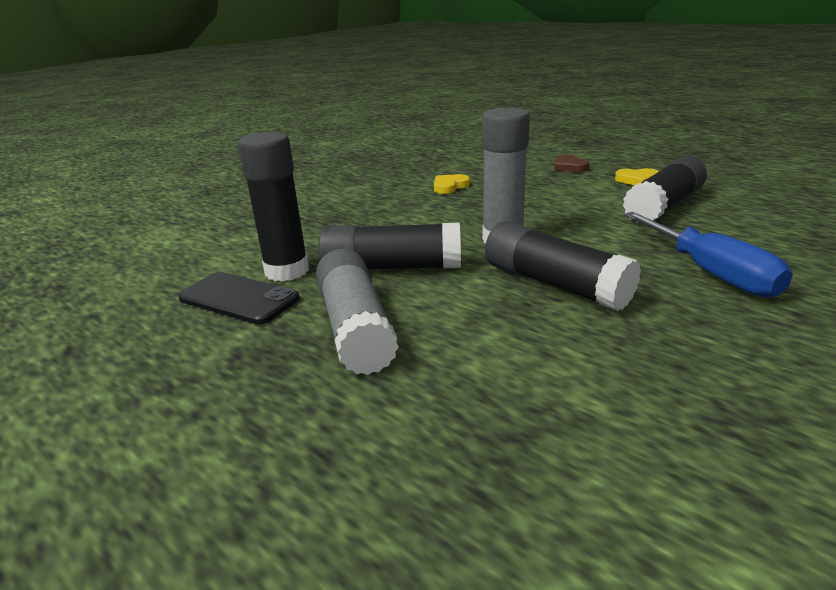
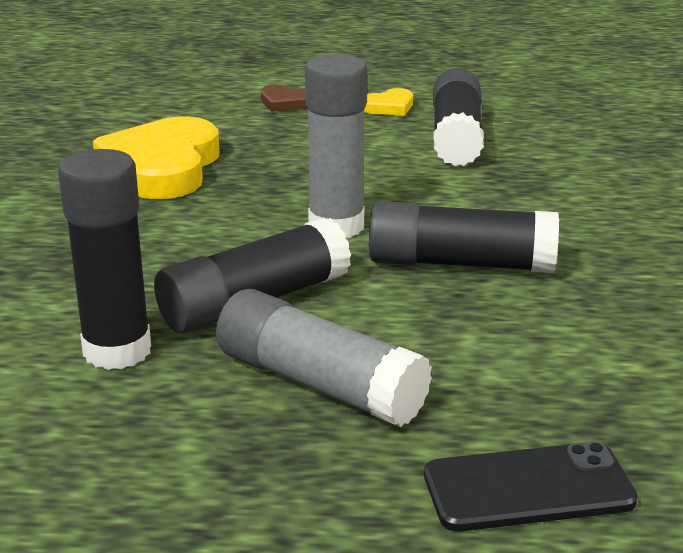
camera: 40 degrees left, 0 degrees up
(239, 298) = (109, 407): black phone -> black phone (528, 488)
(449, 186) = (162, 167): yellow heart -> yellow heart, size x2.25
(711, 273) = (583, 207): blue screwdriver -> none

